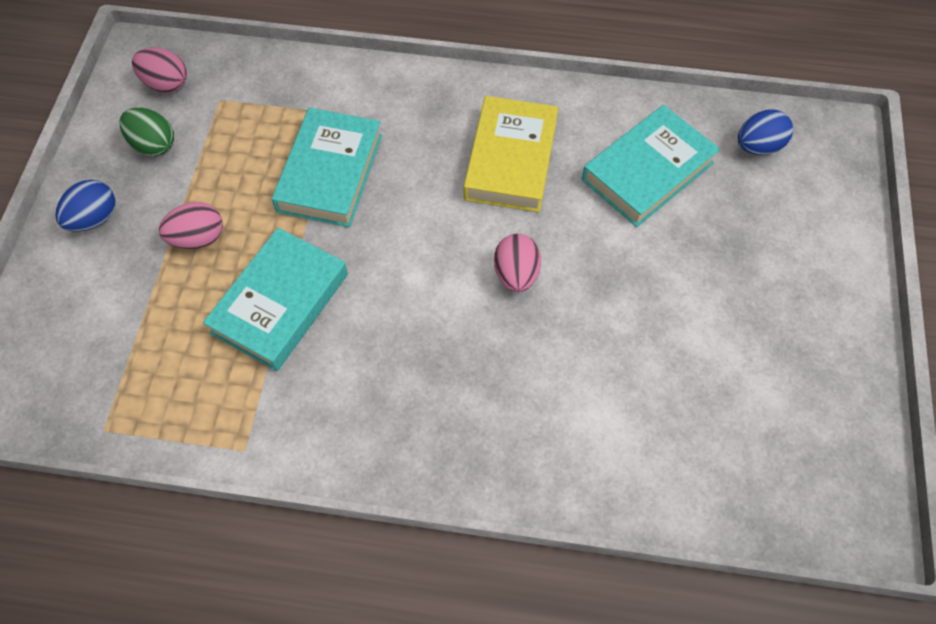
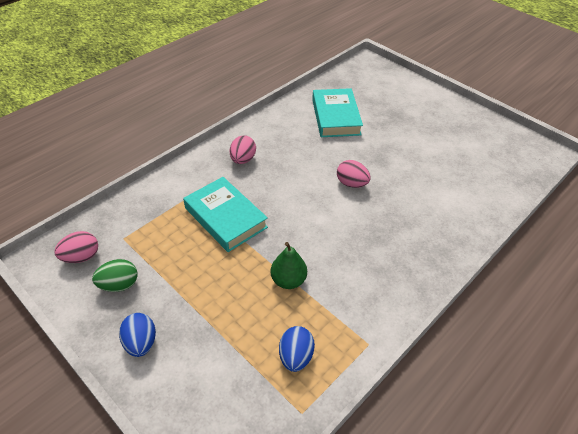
camera: 55 degrees left, 15 degrees down
(198, 238) = (209, 296): pink egg -> pink egg (243, 159)
(280, 303) = (288, 280): turquoise book -> green pear
(511, 160) = (286, 152): yellow book -> none
(758, 146) = (354, 83): blue egg -> blue egg (295, 356)

